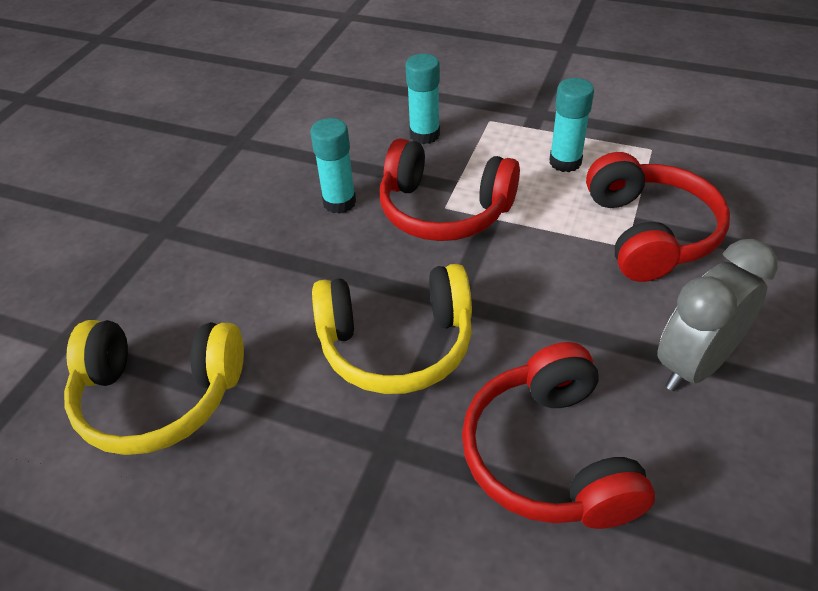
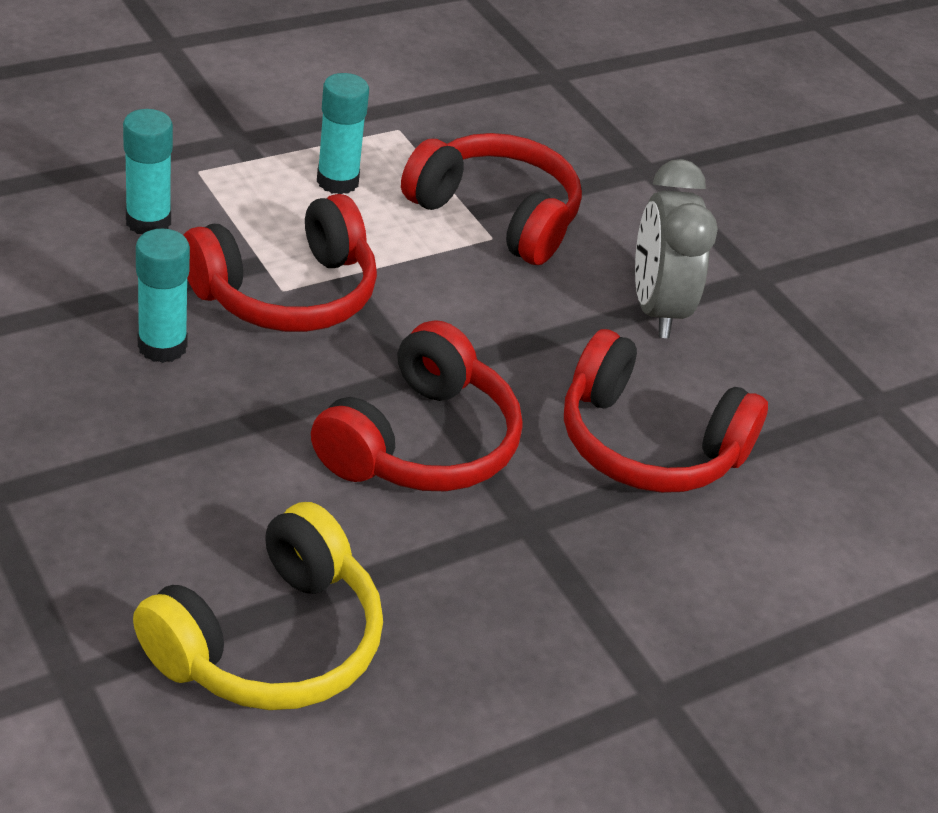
camera: 60 degrees left, 5 degrees down
(396, 344) = (421, 442): yellow headphones -> red headphones

